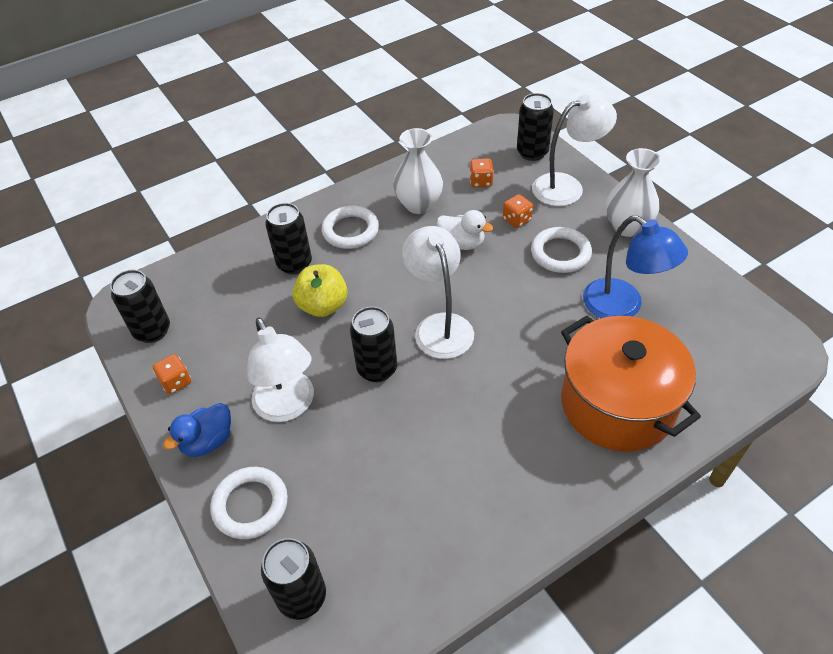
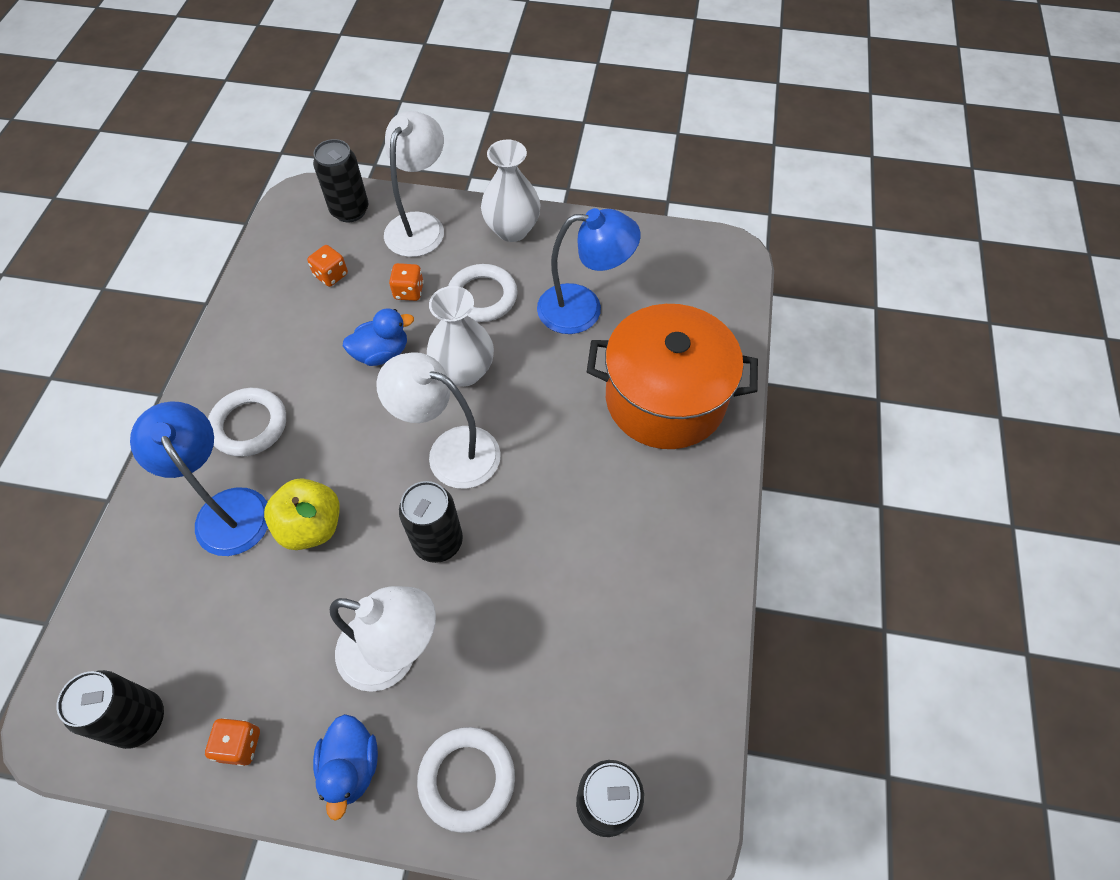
camera: 50 degrees left, 10 degrees up
(294, 264) = (226, 508): black can -> blue lamp
(419, 204) = (293, 344): white vase -> white vase (464, 371)
(462, 243) = (382, 353): white duck -> blue duck

